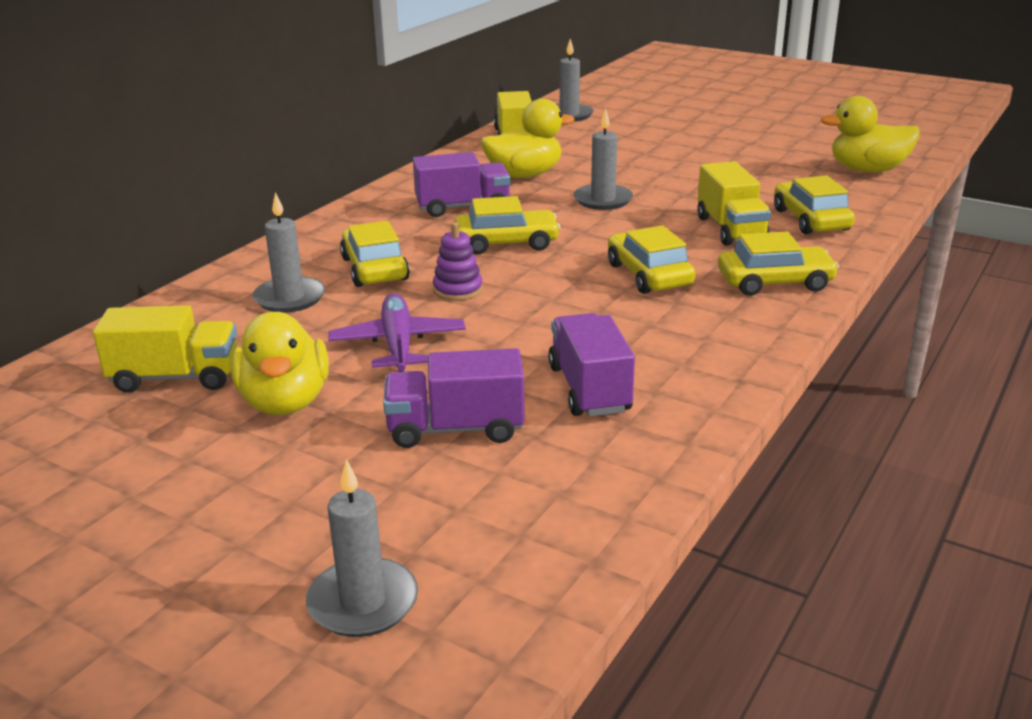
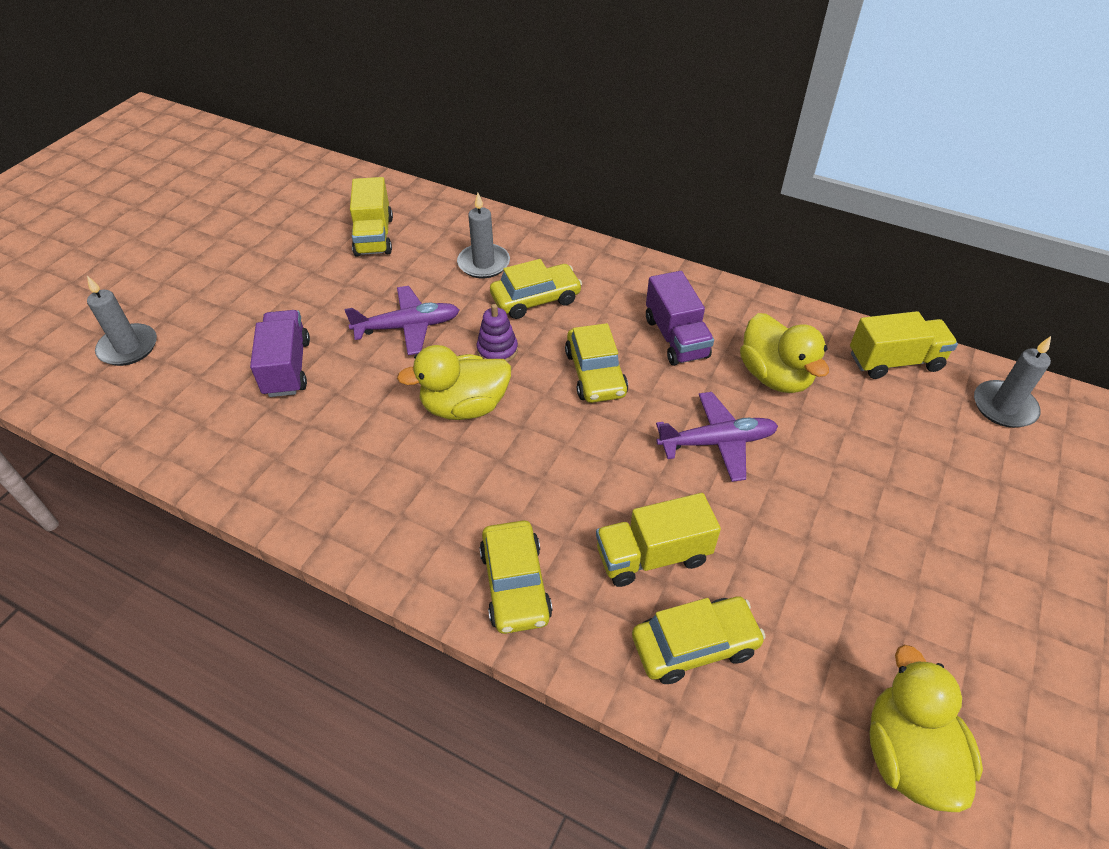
camera: 85 degrees right, 20 degrees up
(285, 402) = (336, 286): yellow duck -> yellow duck (464, 406)
(589, 389) = (326, 436): purple truck -> none
(603, 200) = (717, 442): grey candle -> purple plane
(649, 275) = (530, 478): yellow car -> none

